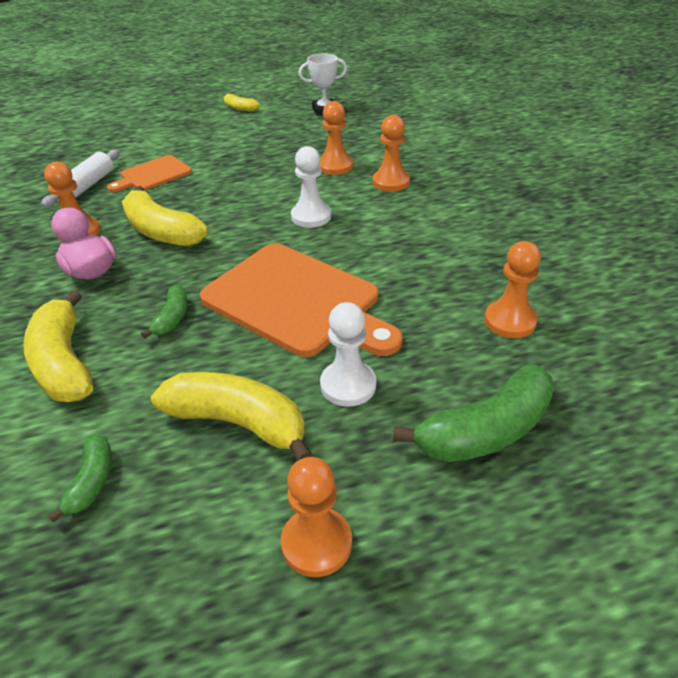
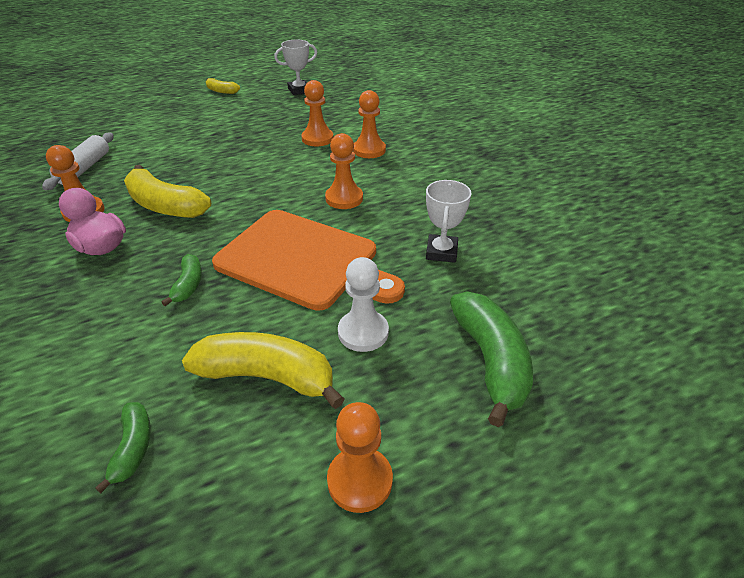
camera: 10 degrees left, 0 degrees up
(64, 363) = (88, 336): yellow banana -> none
(153, 175) = (148, 154): orange cutting board -> none
(311, 216) = (303, 184): white pawn -> none
(452, 303) = (441, 252): none -> white trophy
(485, 431) = (490, 361): green banana -> green banana turned 60 degrees counterclockwise
(510, 321) = (493, 263): orange pawn -> orange pawn (344, 198)

